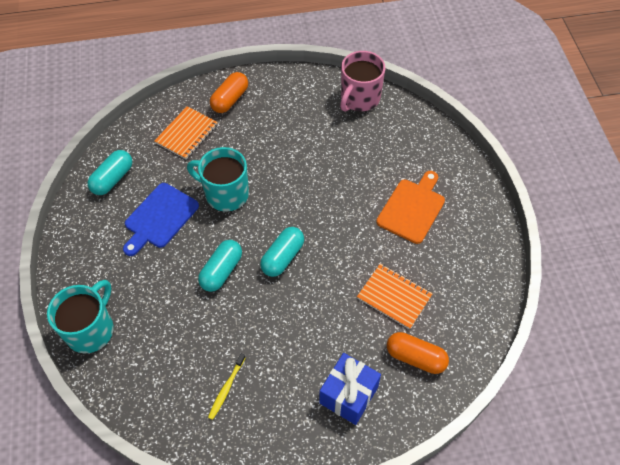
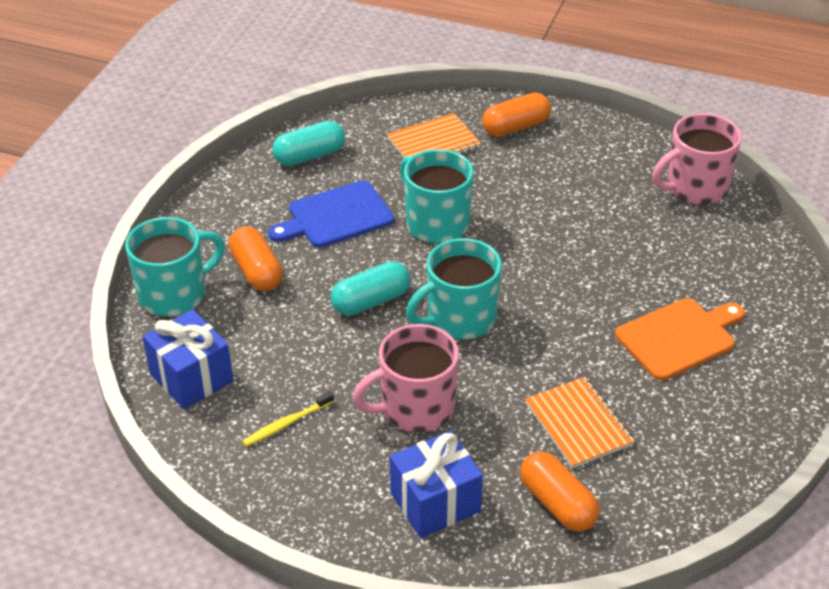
camera: 30 degrees right, 15 degrees down
(135, 285) = (257, 271): none -> orange capsule
(143, 387) = (191, 377): none -> blue gift
(283, 257) = (459, 319): turquoise capsule -> turquoise mug
(296, 335) = (415, 408): none -> pink mug

